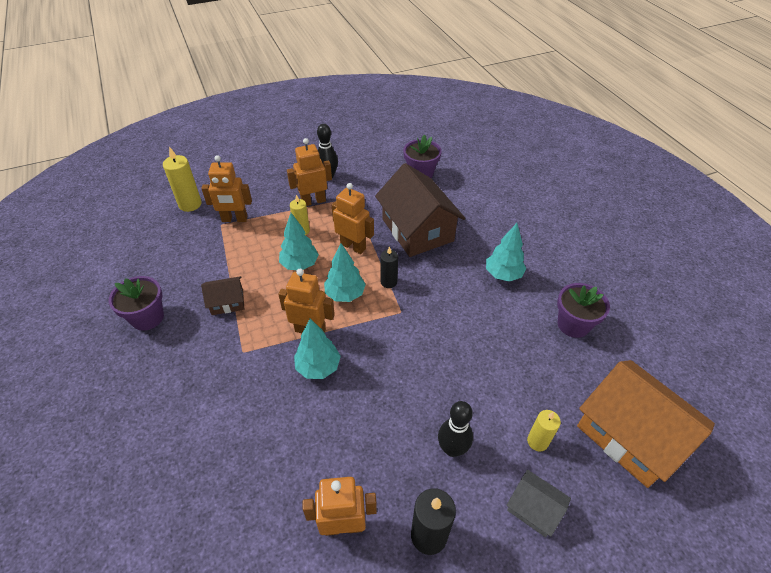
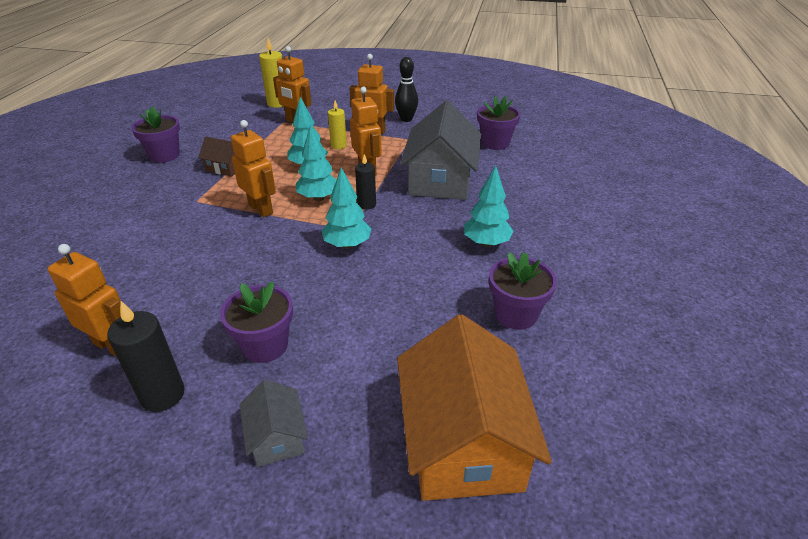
camera: 35 degrees right, 10 degrees down
(318, 367) = (235, 234): turquoise tree -> turquoise tree (347, 245)
(417, 230) = (440, 180): brown house -> grey house
(452, 449) = (265, 345): black bowling pin -> purple flower pot
(537, 441) = (352, 386): yellow candle -> none

